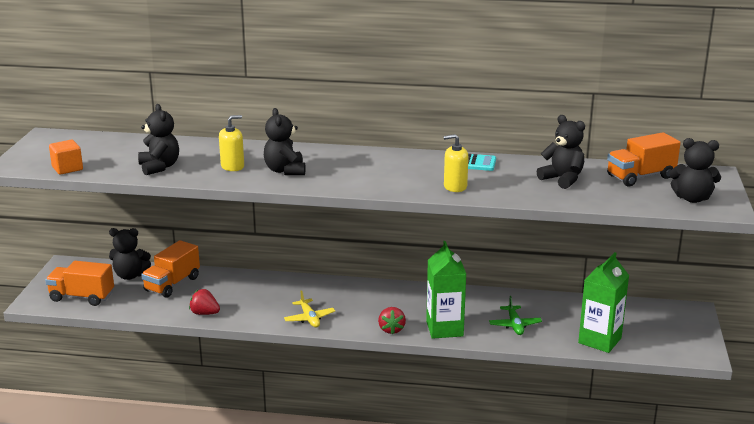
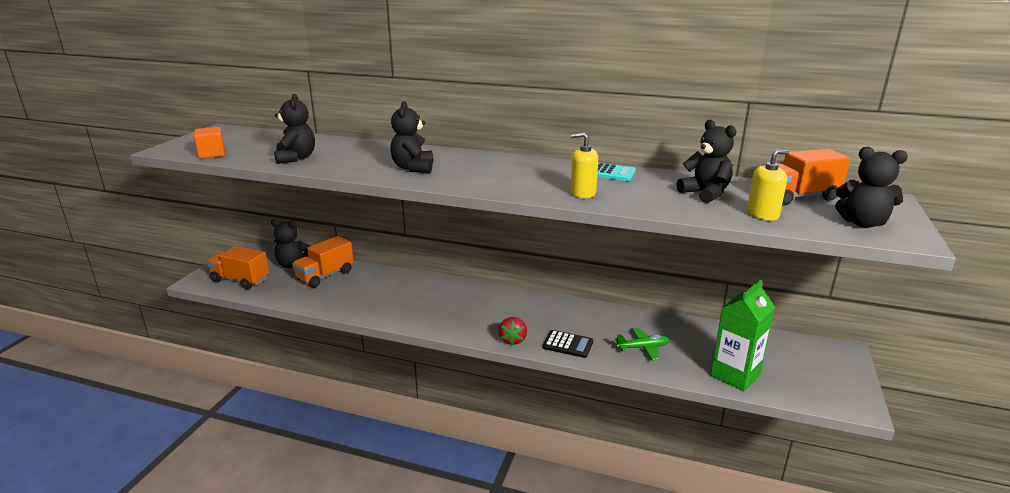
camera: 10 degrees right, 0 degrees up
(204, 313) = (340, 306): red strawberry -> none
(232, 166) = (365, 162): yellow soap dispenser -> yellow soap dispenser (762, 214)
(309, 318) = (436, 320): yellow plane -> none
(444, 329) = (568, 345): green carton -> black calculator
(514, 325) = (643, 348): green plane -> green plane turned 105 degrees counterclockwise

